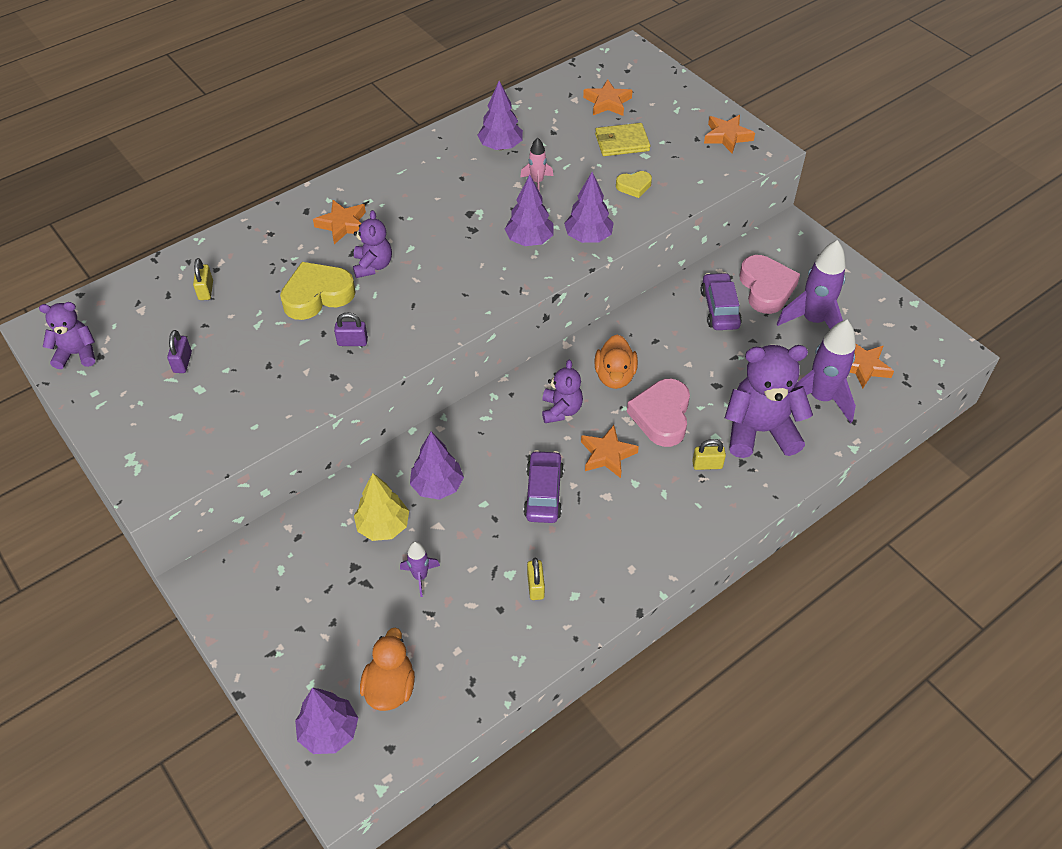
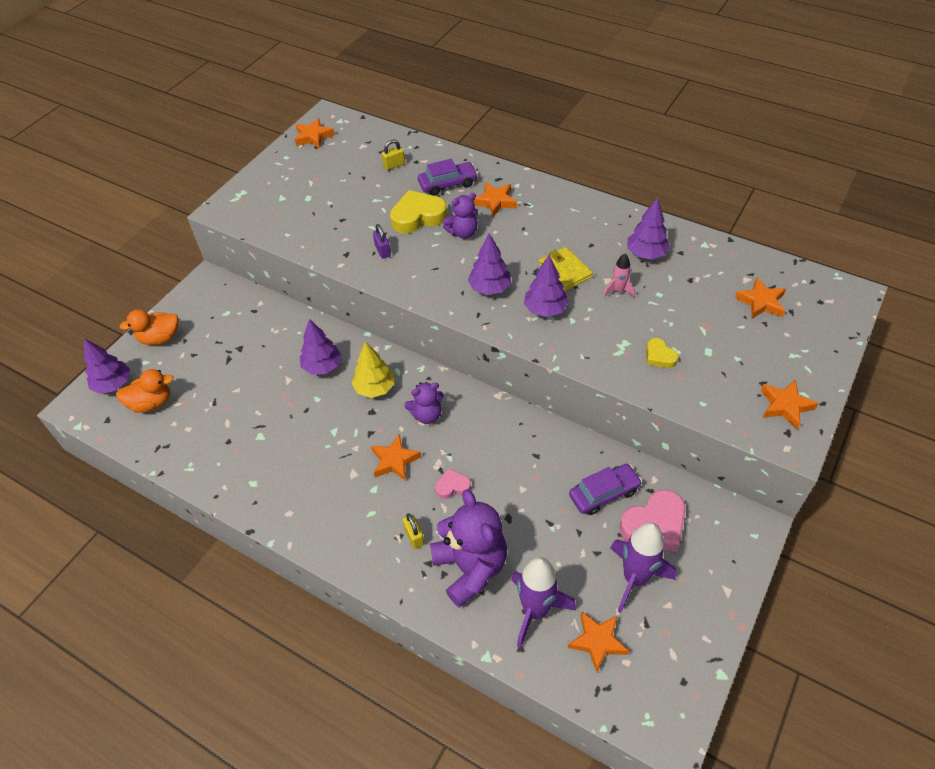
camera: 70 degrees right, 0 degrees up
(77, 354) = (313, 137): purple teddy bear -> orange star
(182, 362) = (326, 181): purple padlock -> none
(317, 295) = (418, 217): yellow heart -> yellow heart turned 60 degrees counterclockwise
(383, 526) = (277, 350): yellow tree -> yellow tree (375, 388)
(420, 576) = (242, 386): purple rocket -> none
(535, 586) = (253, 456): yellow padlock -> none
(543, 493) = (340, 431): purple car -> purple car (448, 184)
(588, 237) = (573, 345): purple tree -> purple tree (490, 288)
(615, 376) = (480, 439): orange duck -> orange duck (160, 338)
(622, 142) = (713, 329): yellow wallet -> yellow wallet (565, 271)
(661, 416) = (452, 486): pink heart -> pink heart, size x0.53

